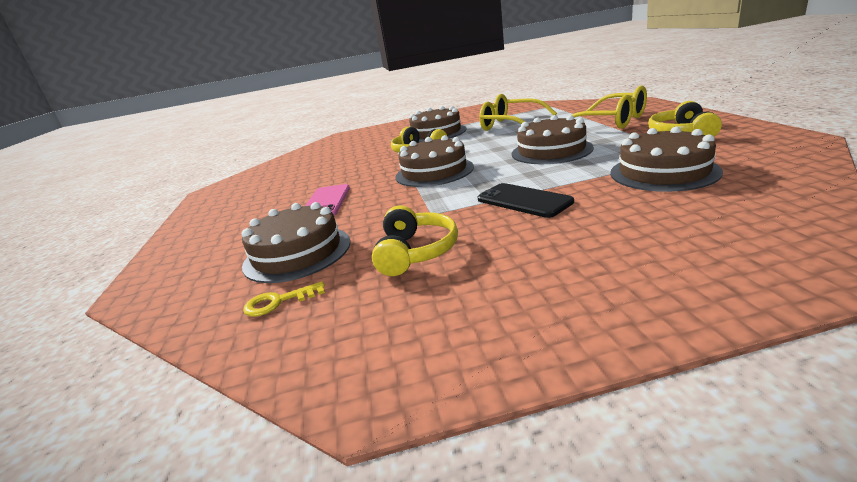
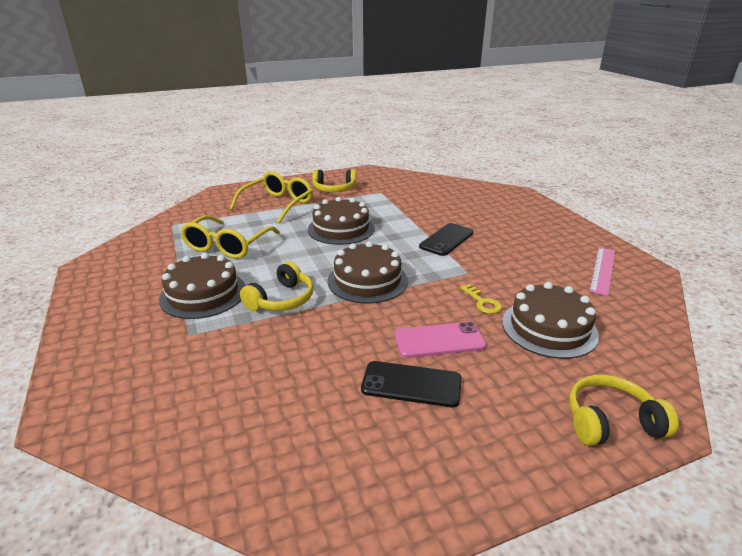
camera: 105 degrees left, 5 degrees up
(279, 302) = (612, 316): yellow key -> yellow key (482, 302)
(289, 196) = (411, 384): none -> black phone
(395, 324) = (602, 270): none -> pink ruler
(415, 252) = (529, 272): yellow headphones -> yellow headphones (611, 421)
(663, 172) = (408, 201): brown cake -> none

